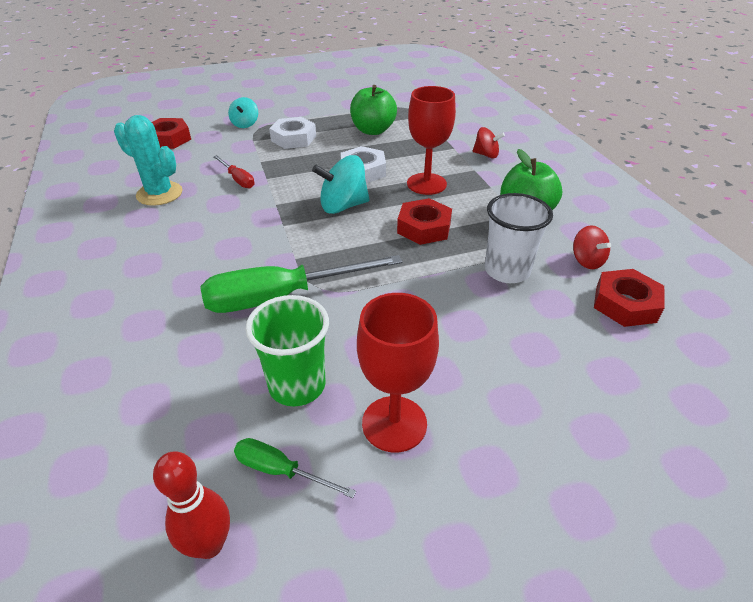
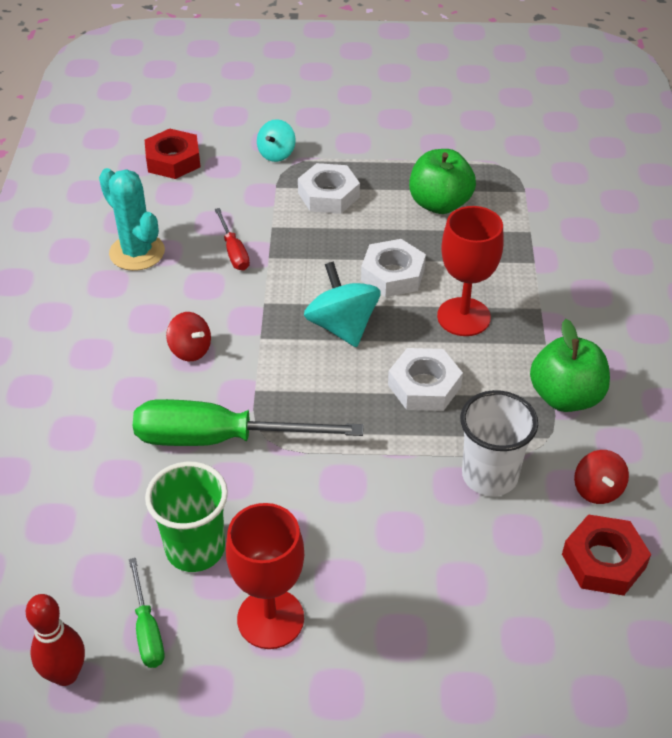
camera: 20 degrees right, 5 degrees up
(280, 470) = (147, 630): green screwdriver -> green screwdriver turned 150 degrees counterclockwise
(343, 206) = (342, 326): turquoise spinning top -> turquoise spinning top turned 60 degrees clockwise
(424, 228) = (424, 386): red nut -> white nut
(486, 155) = (572, 285): red spinning top -> red spinning top (190, 350)

